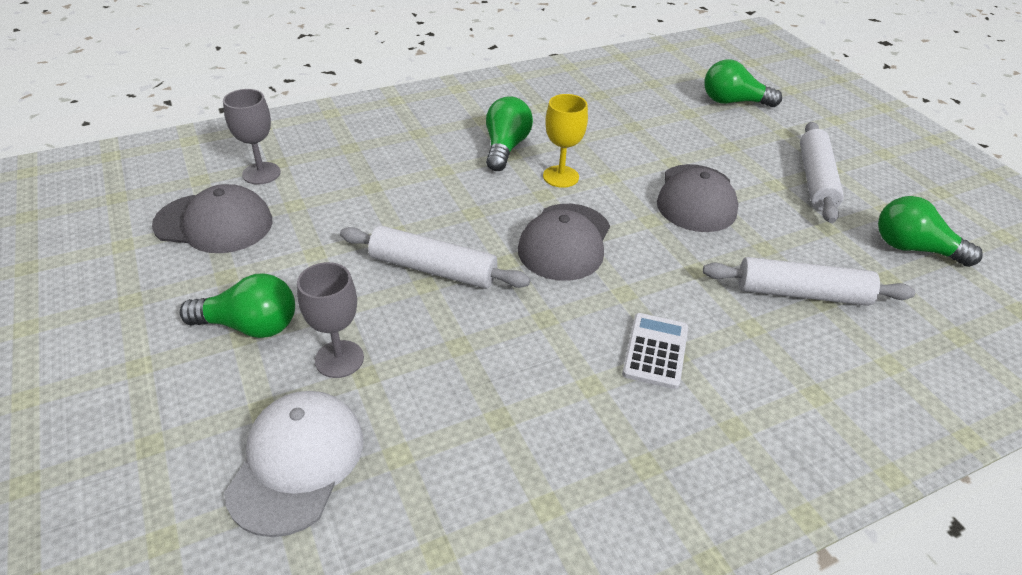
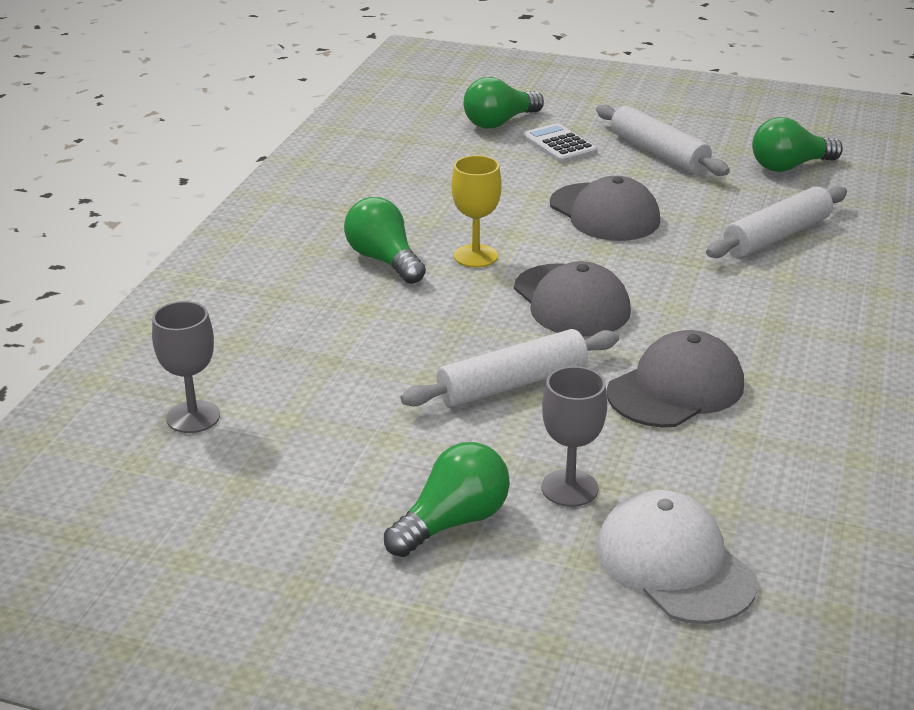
camera: 45 degrees left, 10 degrees down
(214, 223) = (242, 482): grey cap -> grey cap (676, 388)
(655, 351) = (758, 330): white calculator -> white calculator (559, 145)

